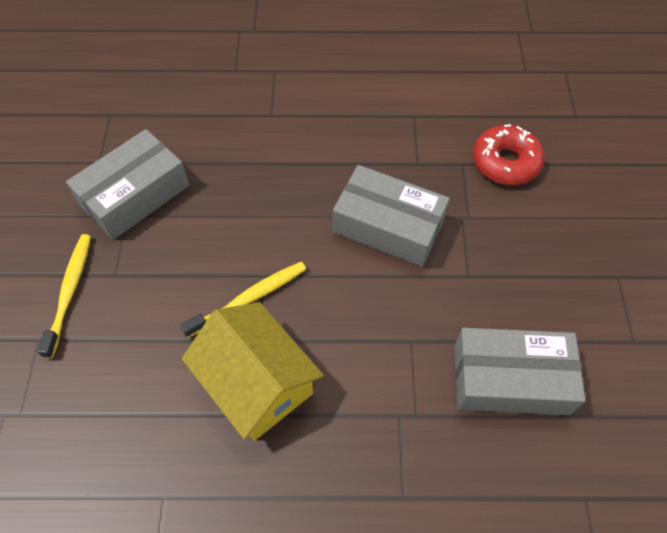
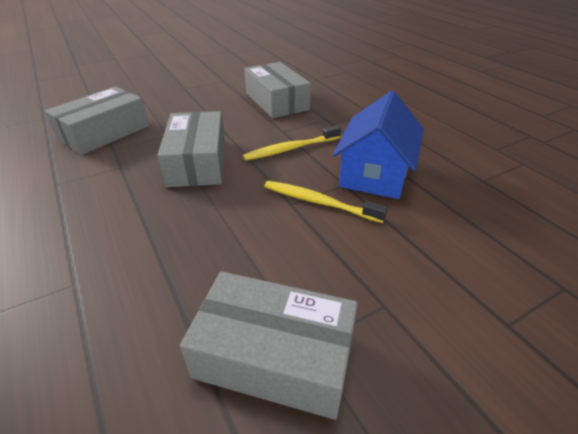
camera: 120 degrees left, 20 degrees down
(70, 292) = (442, 333): yellow toothbrush -> yellow toothbrush (291, 149)
(257, 383) = (374, 173): yellow house -> blue house
(505, 162) = (104, 132): red donut -> grey box

